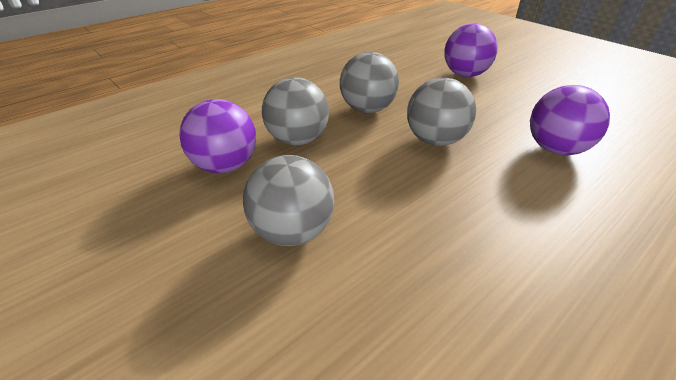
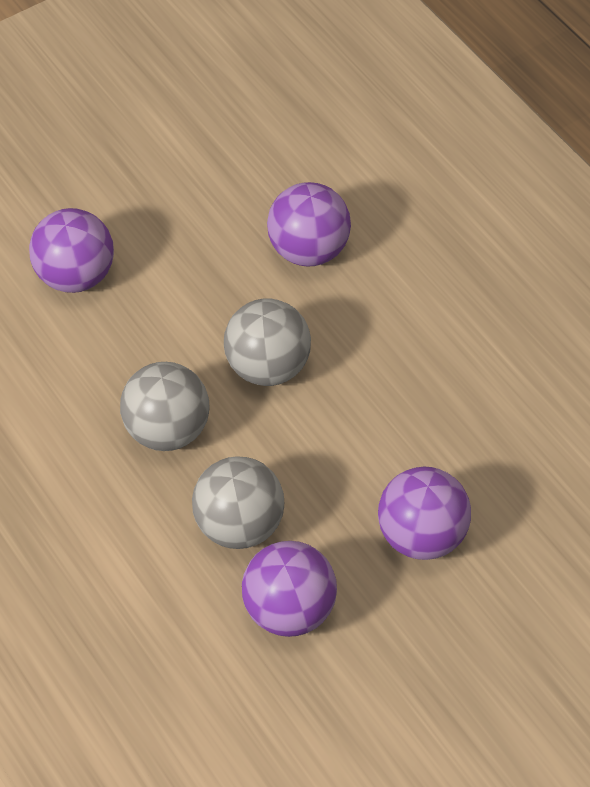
camera: 80 degrees left, 15 degrees up
(292, 232) = (423, 537): grey ball -> purple ball

